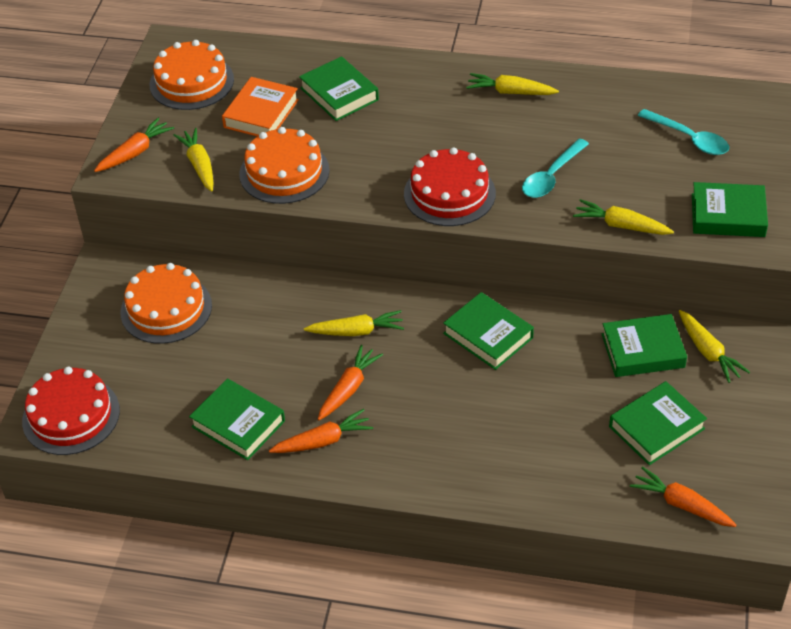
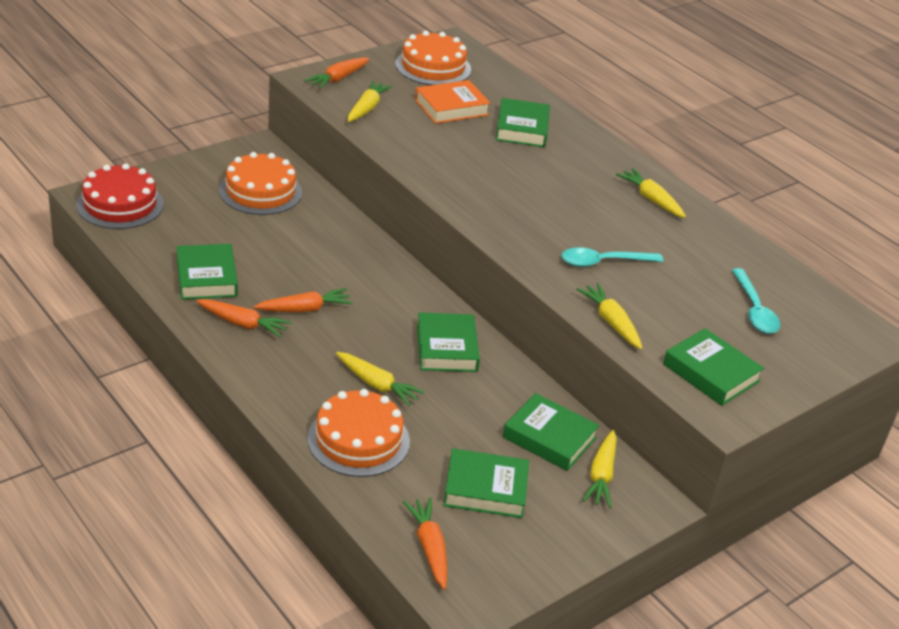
camera: 35 degrees right, 10 degrees down
(135, 152) = (338, 79): orange carrot -> orange carrot turned 135 degrees clockwise
(284, 172) = (415, 144): orange cake -> orange cake (358, 440)
(356, 331) = (360, 283): yellow carrot -> yellow carrot (377, 385)
(449, 193) = (510, 224): red cake -> none

